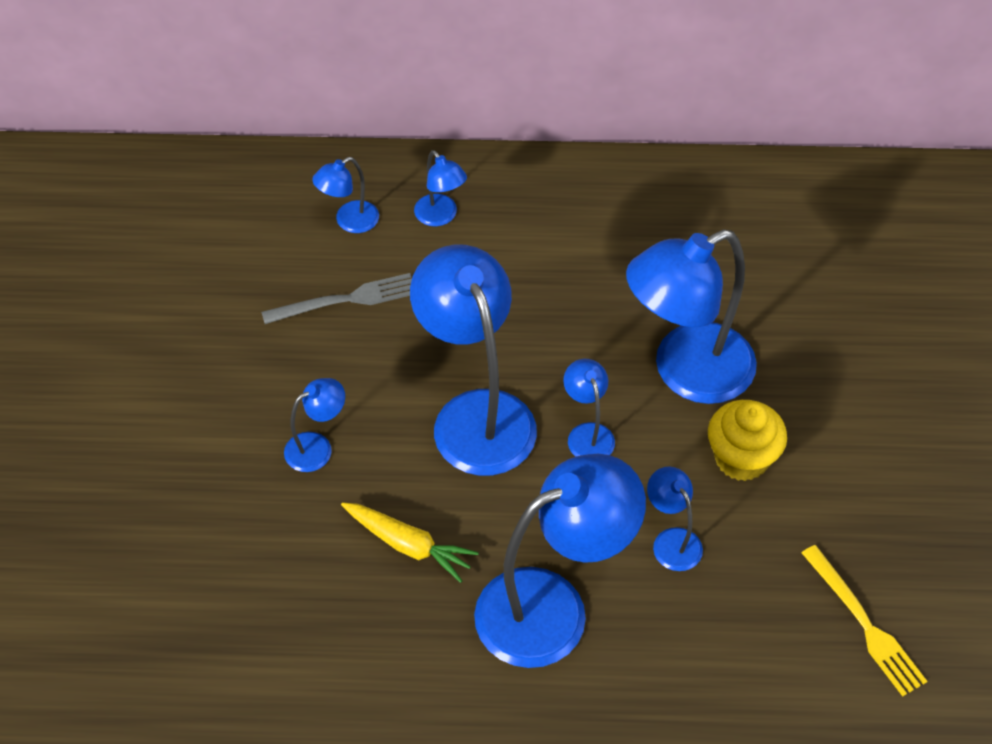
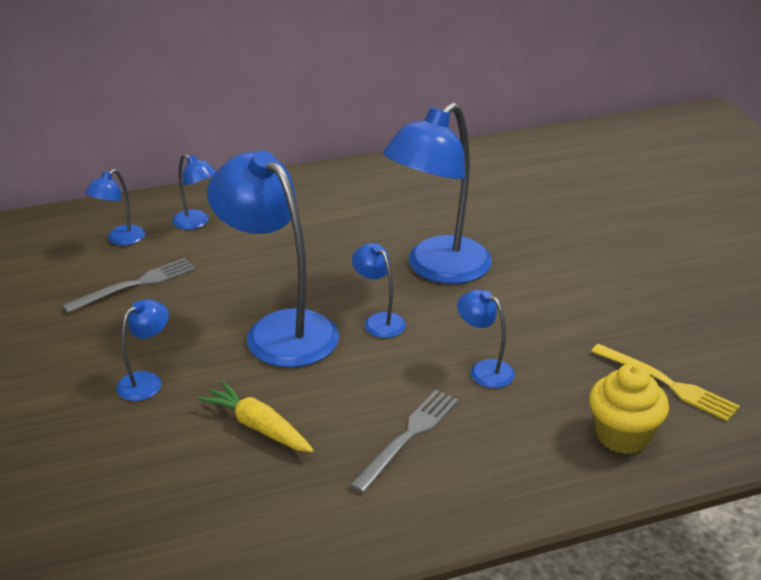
camera: 20 degrees left, 20 degrees down
(408, 545) = (258, 427): yellow carrot -> yellow carrot turned 150 degrees counterclockwise
(552, 607) = (408, 437): blue lamp -> grey fork
(741, 458) = (509, 308): yellow cupcake -> yellow cupcake (622, 435)

